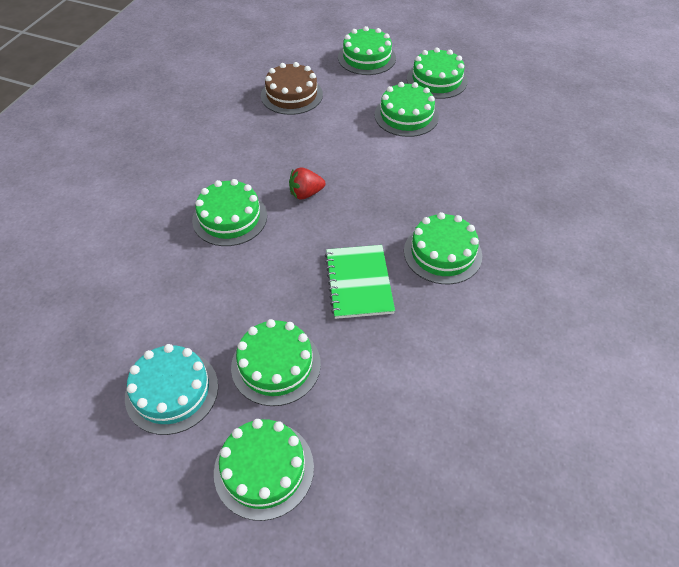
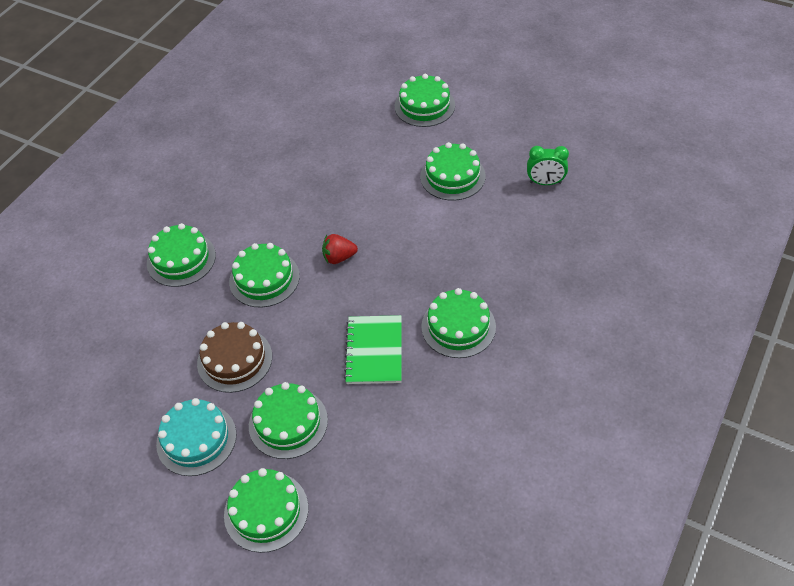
camera: 10 degrees right, 0 degrees up
(291, 95) = (341, 147): brown cake -> brown cake (234, 360)
(436, 80) = (492, 135): green cake -> green cake (181, 259)
(497, 117) = (545, 182): none -> green clock

